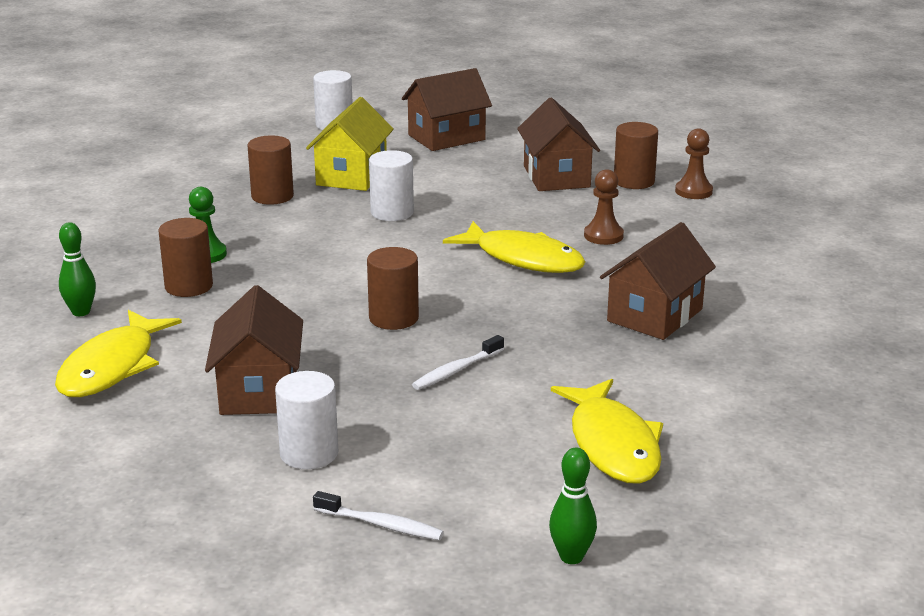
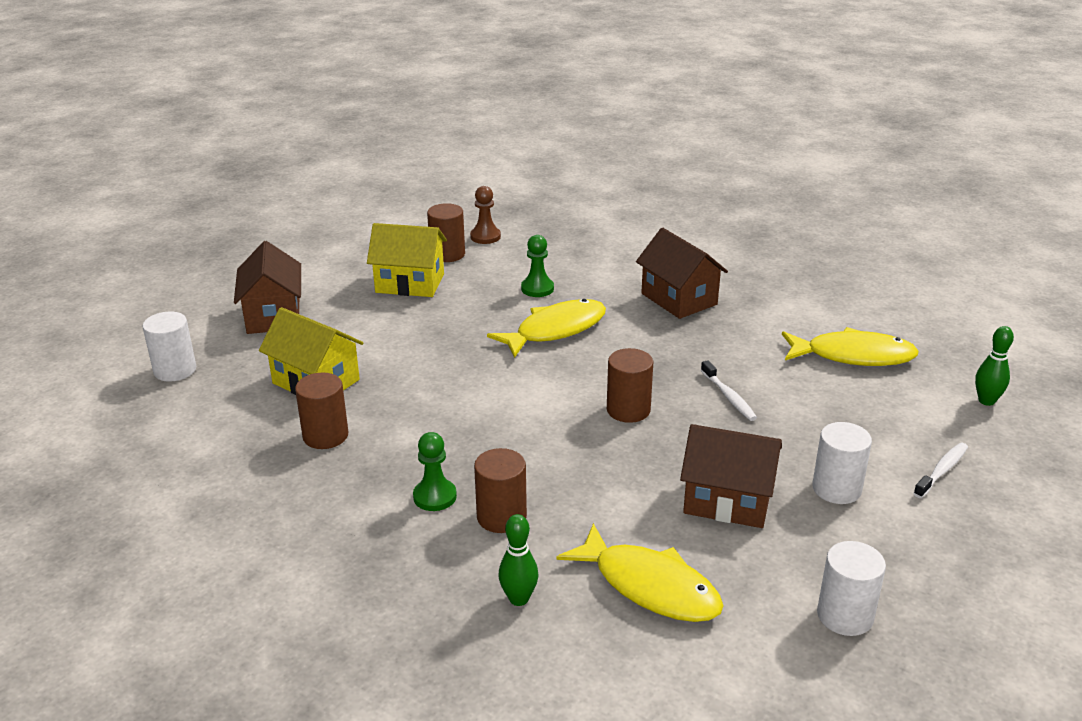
camera: 70 degrees left, 5 degrees up
(392, 212) = (419, 374): white cylinder -> white cylinder (845, 616)
(556, 176) = (410, 283): brown house -> yellow house
(603, 236) = (537, 288): brown pawn -> green pawn

